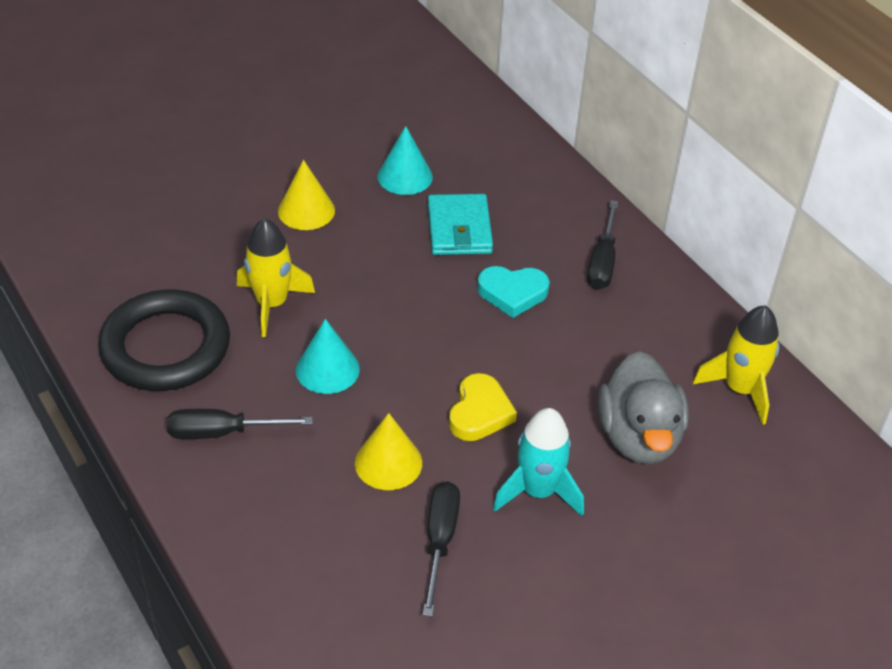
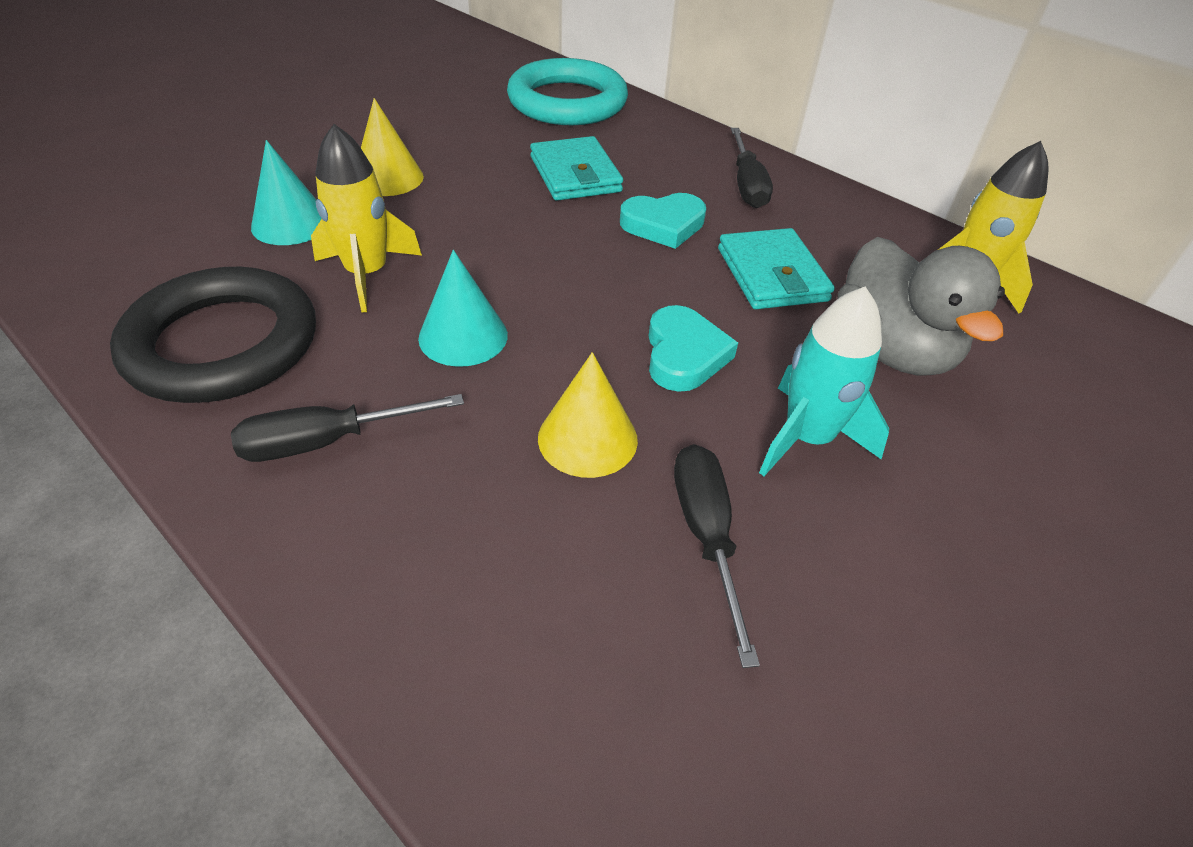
camera: 15 degrees left, 0 degrees up
(405, 176) = (495, 137): turquoise cone -> turquoise cone (291, 223)
(479, 412) = (684, 355): yellow heart -> turquoise heart
(481, 141) = (567, 102): none -> turquoise ring
(579, 355) = (772, 274): none -> turquoise wallet

